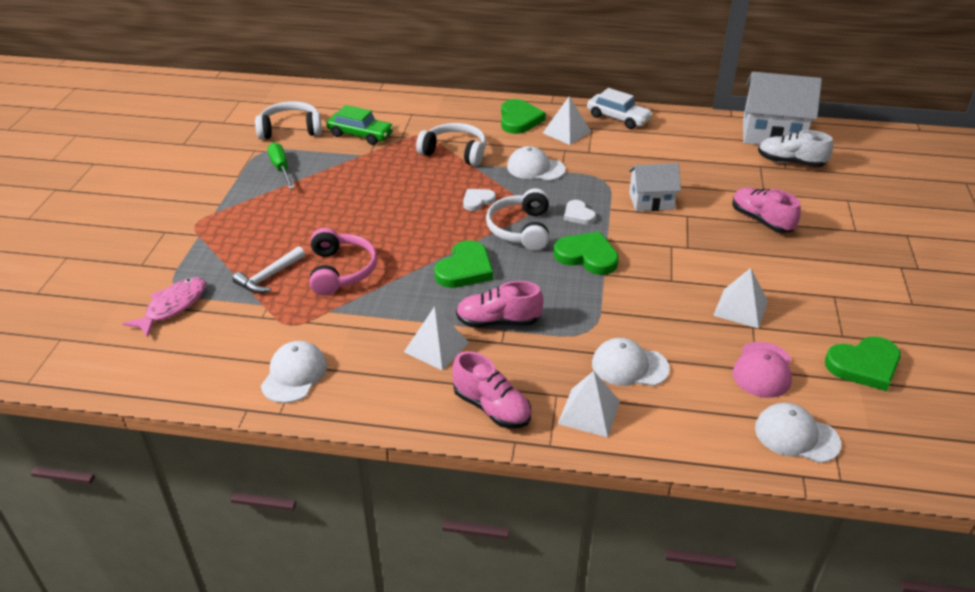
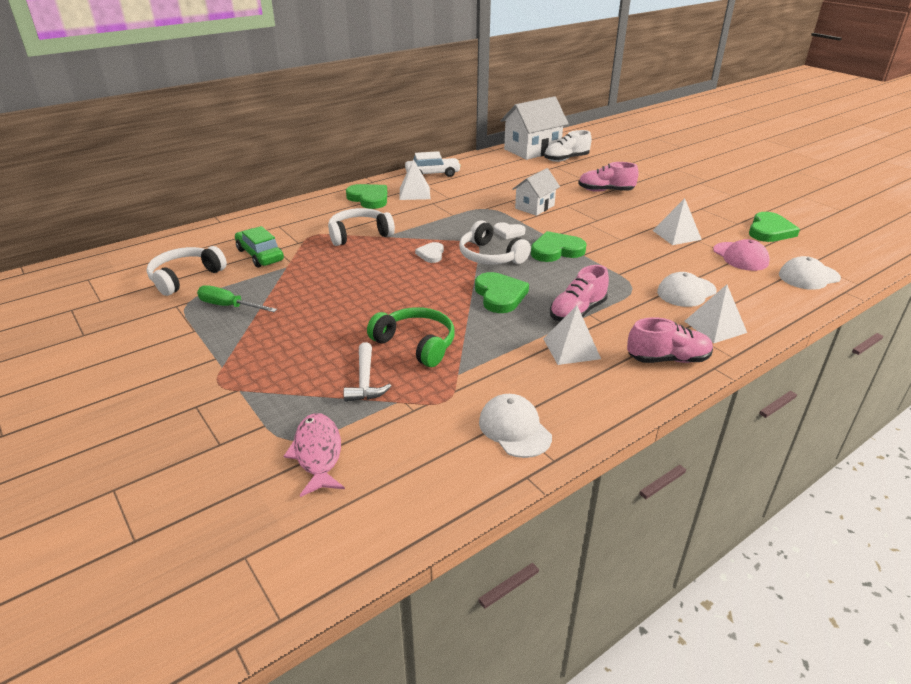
camera: 45 degrees left, 5 degrees down
(341, 271) = (416, 344): pink headphones -> green headphones
(360, 135) = (260, 255): green car -> green car turned 105 degrees counterclockwise
(535, 168) = (433, 220): white cap -> none

